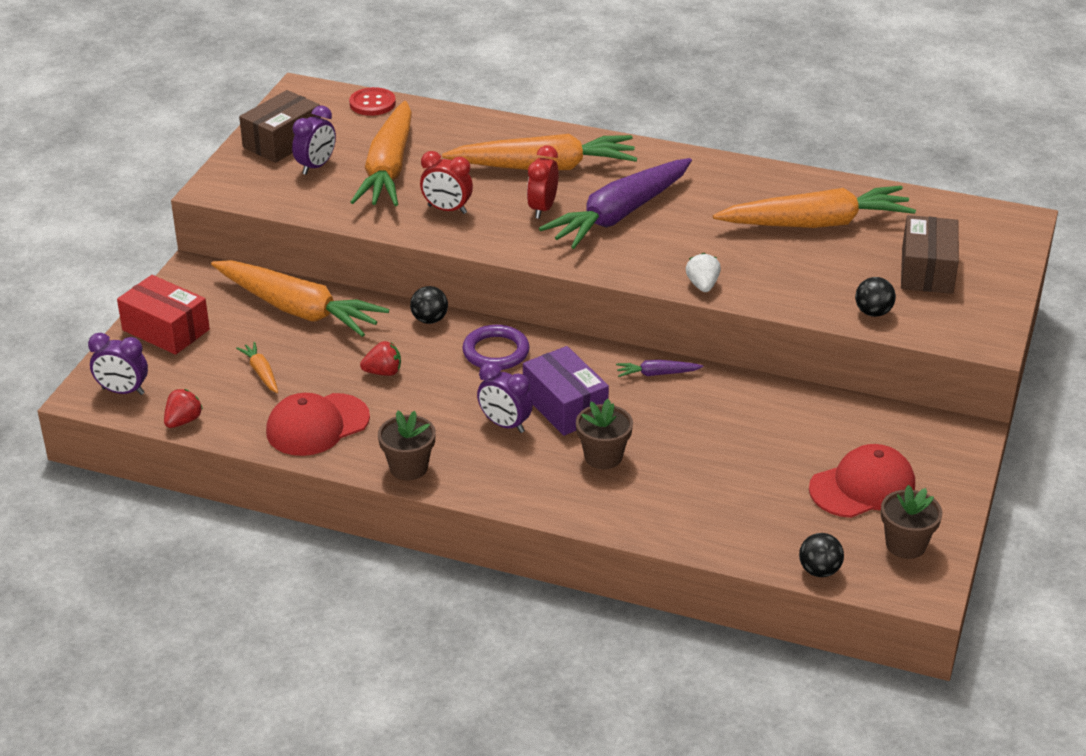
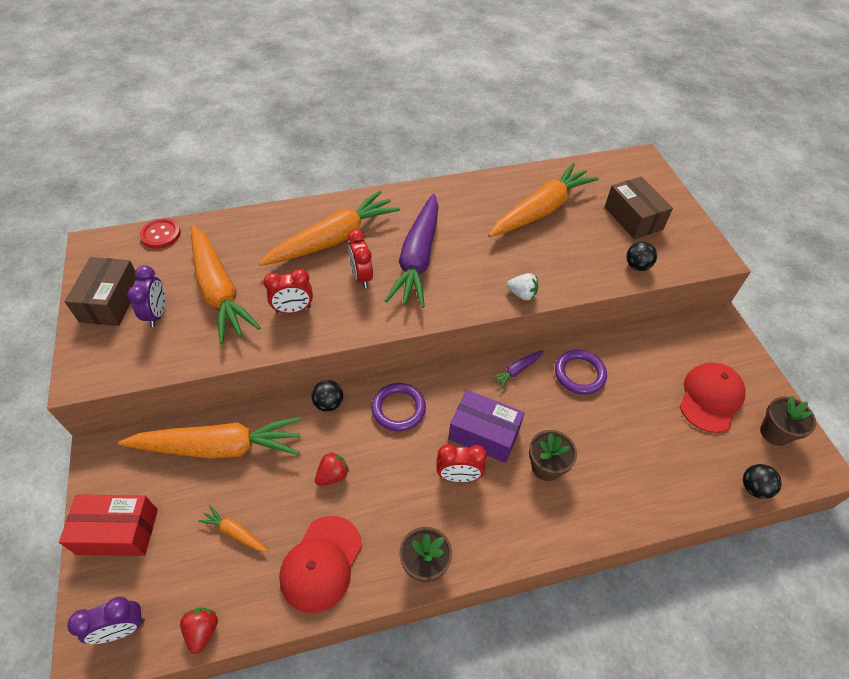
camera: 35 degrees left, 15 degrees up
(505, 424) = (458, 476): purple clock -> red clock
(702, 285) = (522, 294): white strawberry -> white strawberry turned 150 degrees clockwise
(727, 405) = (579, 374): none -> purple ring

